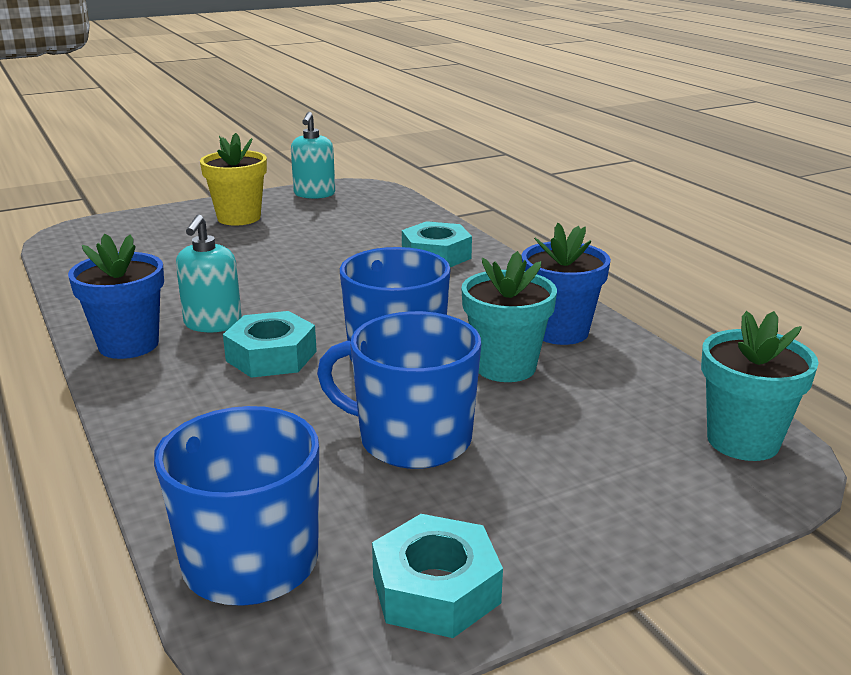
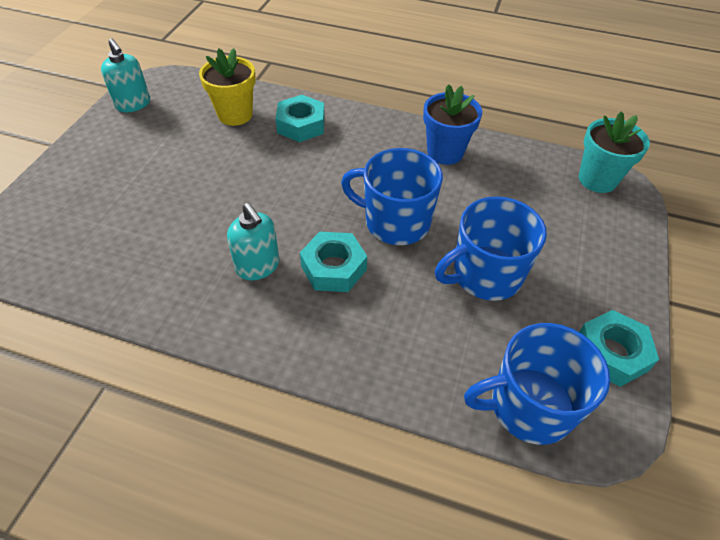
camera: 45 degrees left, 25 degrees up
(128, 345) = (233, 320): blue flower pot -> none
(239, 218) = (114, 157): yellow flower pot -> yellow flower pot (235, 115)
(505, 367) = (456, 195): turquoise flower pot -> none

